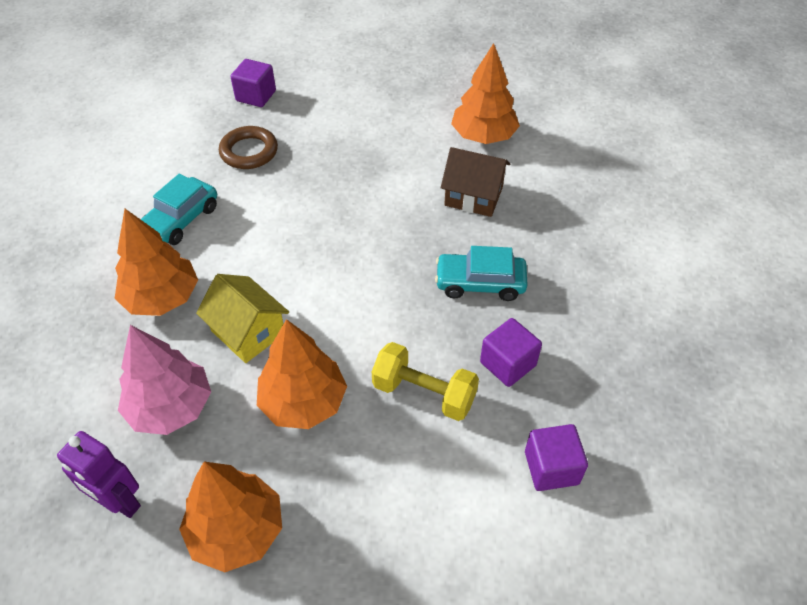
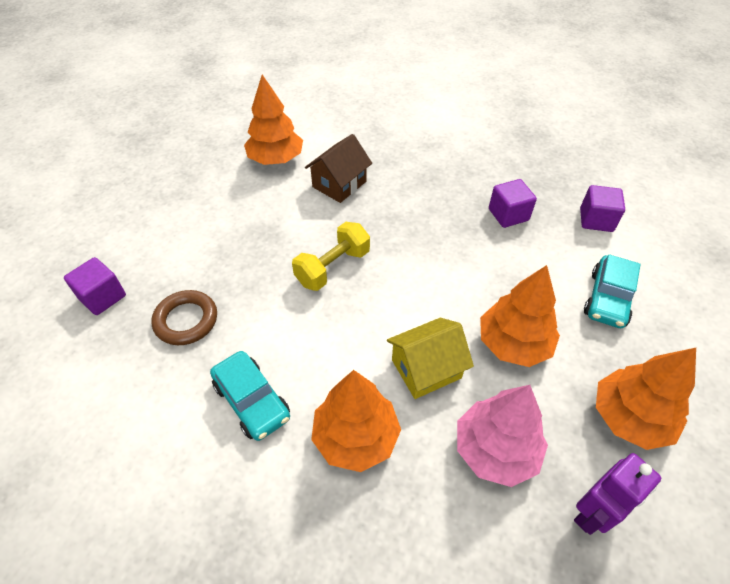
camera: 70 degrees left, 0 degrees up
(424, 393) = (522, 266): yellow dumbbell -> yellow dumbbell (333, 267)
(480, 283) = (430, 207): turquoise car -> turquoise car (608, 299)

